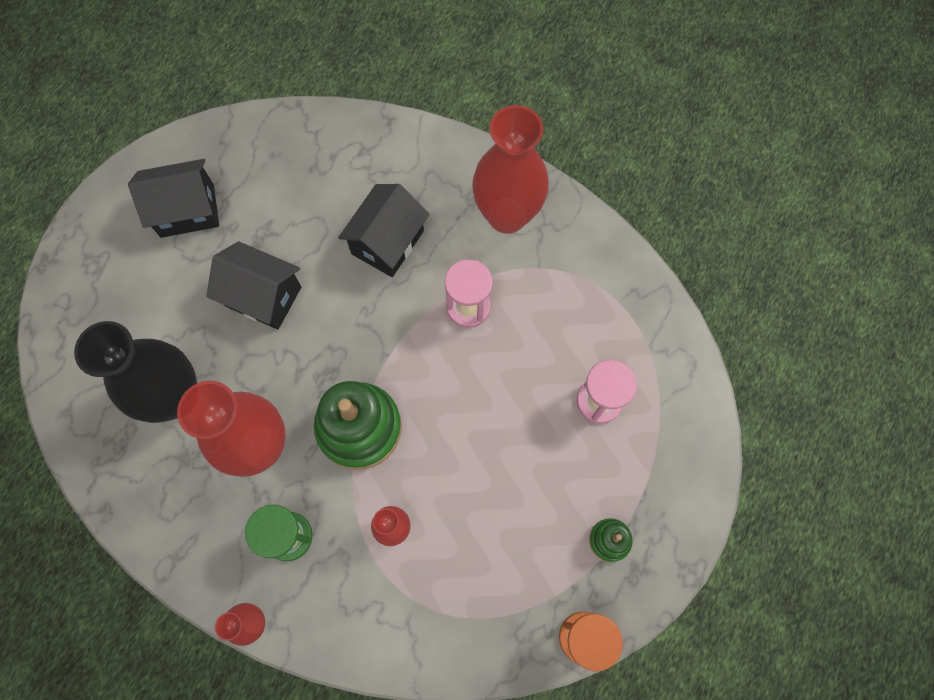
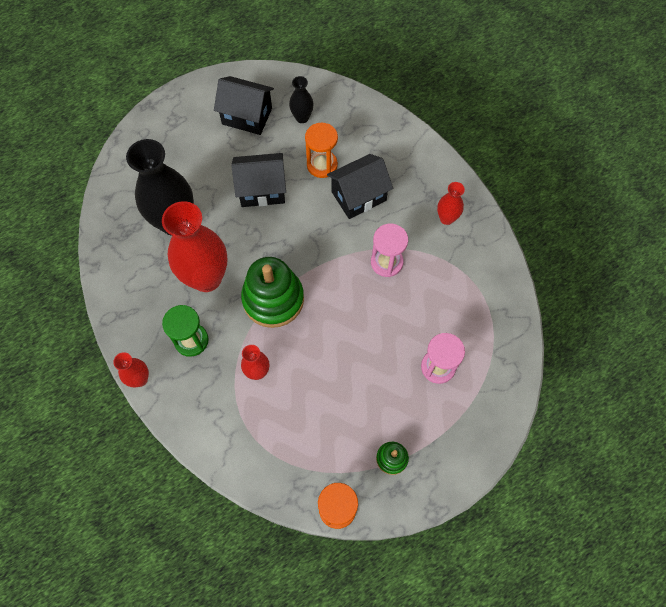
camera: 30 degrees right, 5 degrees down
(259, 177) = (302, 117): none -> black vase
(263, 296) = (262, 190): black house -> black house turned 60 degrees counterclockwise
(319, 226) = (322, 165): none -> orange hourglass
(507, 215) = (446, 218): red vase -> red vase, size x0.48

